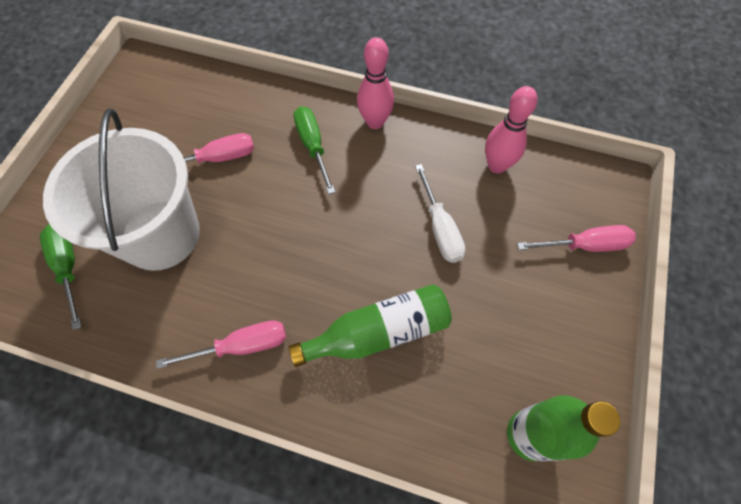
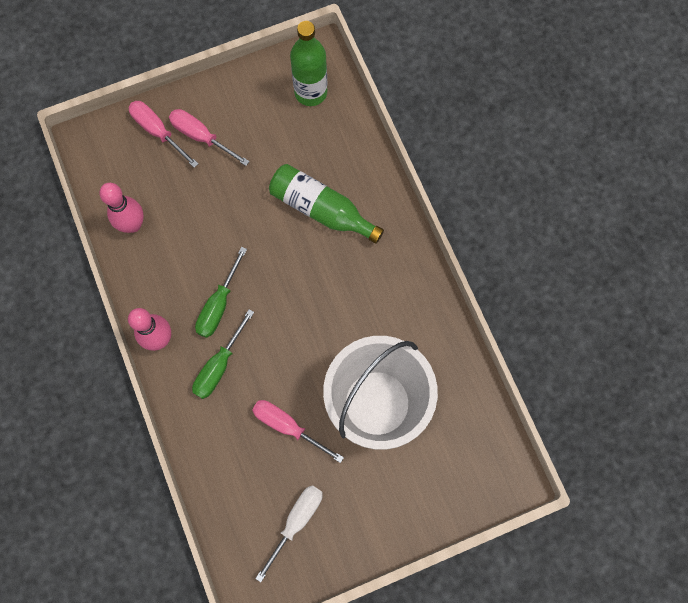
camera: 130 degrees left, 10 degrees up
(68, 267) = (450, 440): green screwdriver -> green screwdriver (219, 305)
(241, 346) = (398, 280): pink screwdriver -> pink screwdriver (201, 137)
(440, 228) = (217, 226): white screwdriver -> white screwdriver (296, 521)

